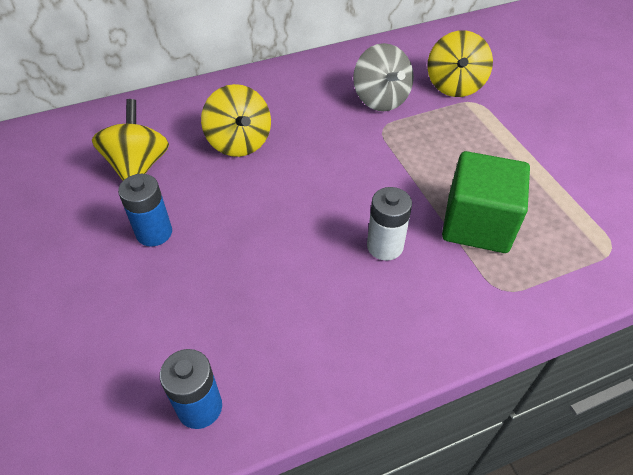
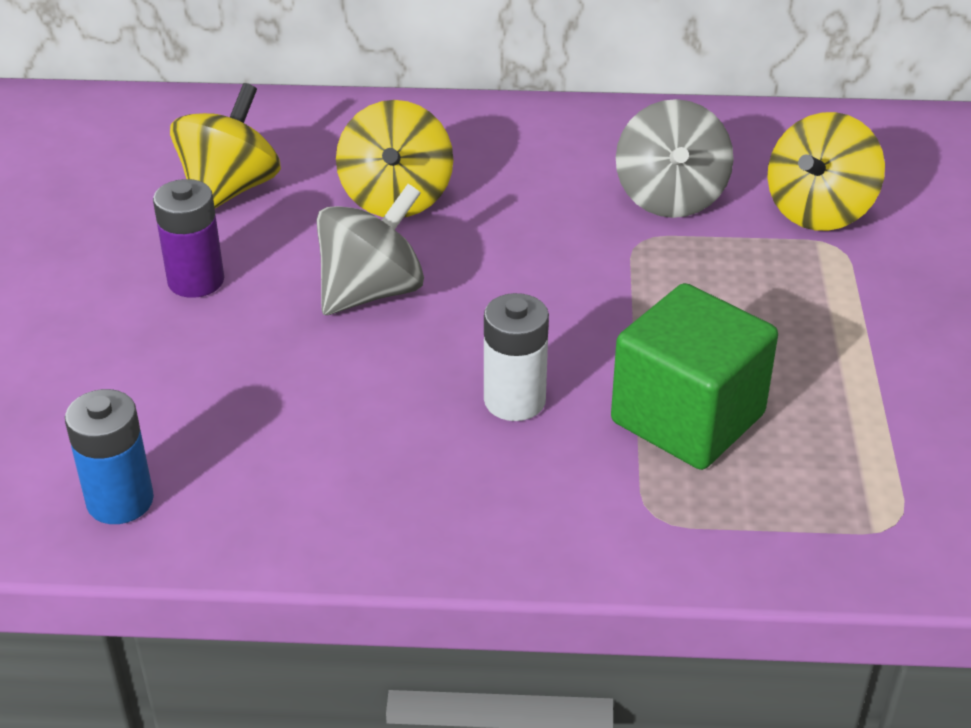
camera: 25 degrees right, 10 degrees down
(154, 233) = (196, 281): blue battery -> purple battery
(263, 205) = (371, 291): none -> grey spinning top

